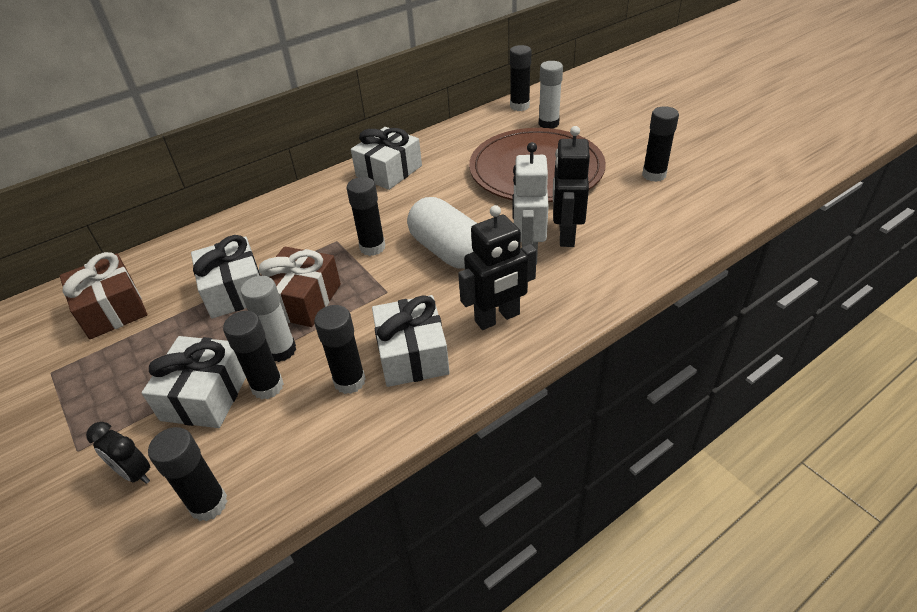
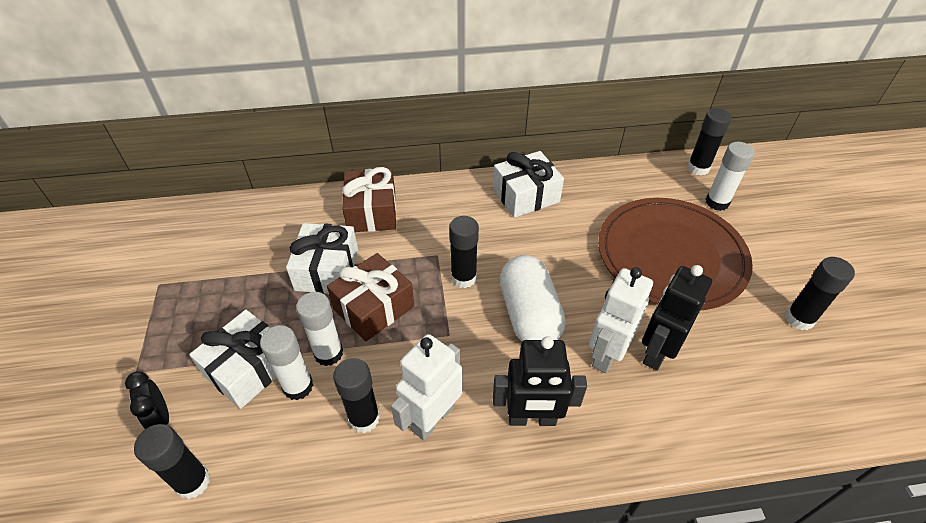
camera: 25 degrees right, 5 degrees up
(112, 309) = (230, 243): brown gift -> brown gift (372, 212)
(267, 386) = (298, 386): black glue stick -> white glue stick
(412, 354) = (432, 418): white gift -> white robot

